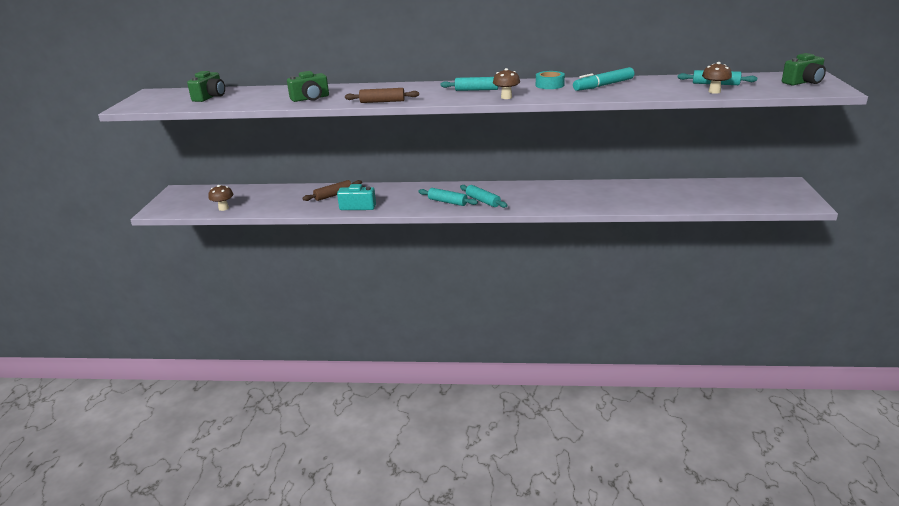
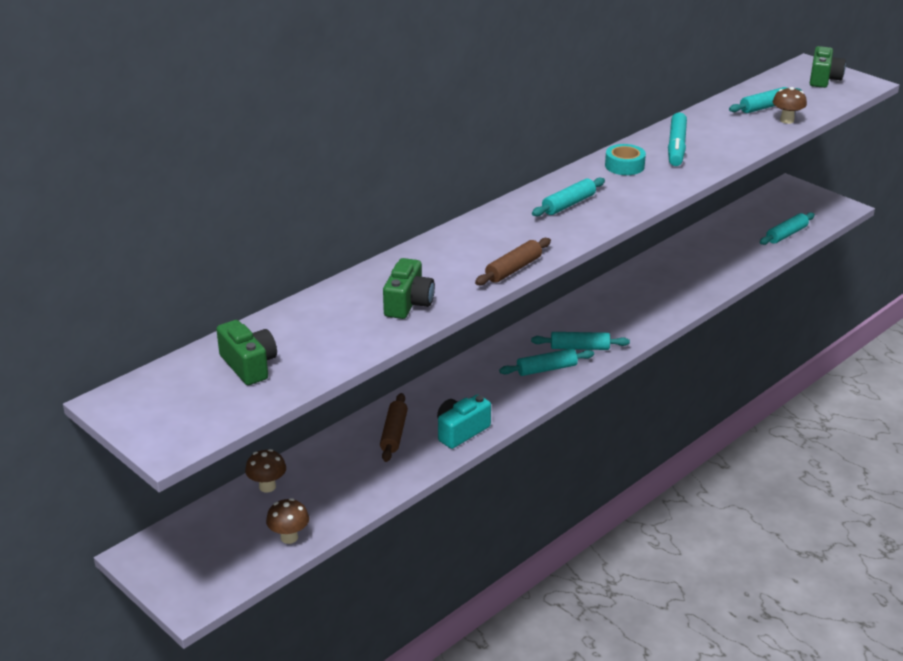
camera: 50 degrees left, 5 degrees up
(506, 97) = (628, 204): brown mushroom -> brown mushroom (267, 487)
(728, 202) = (786, 234): none -> turquoise rolling pin

